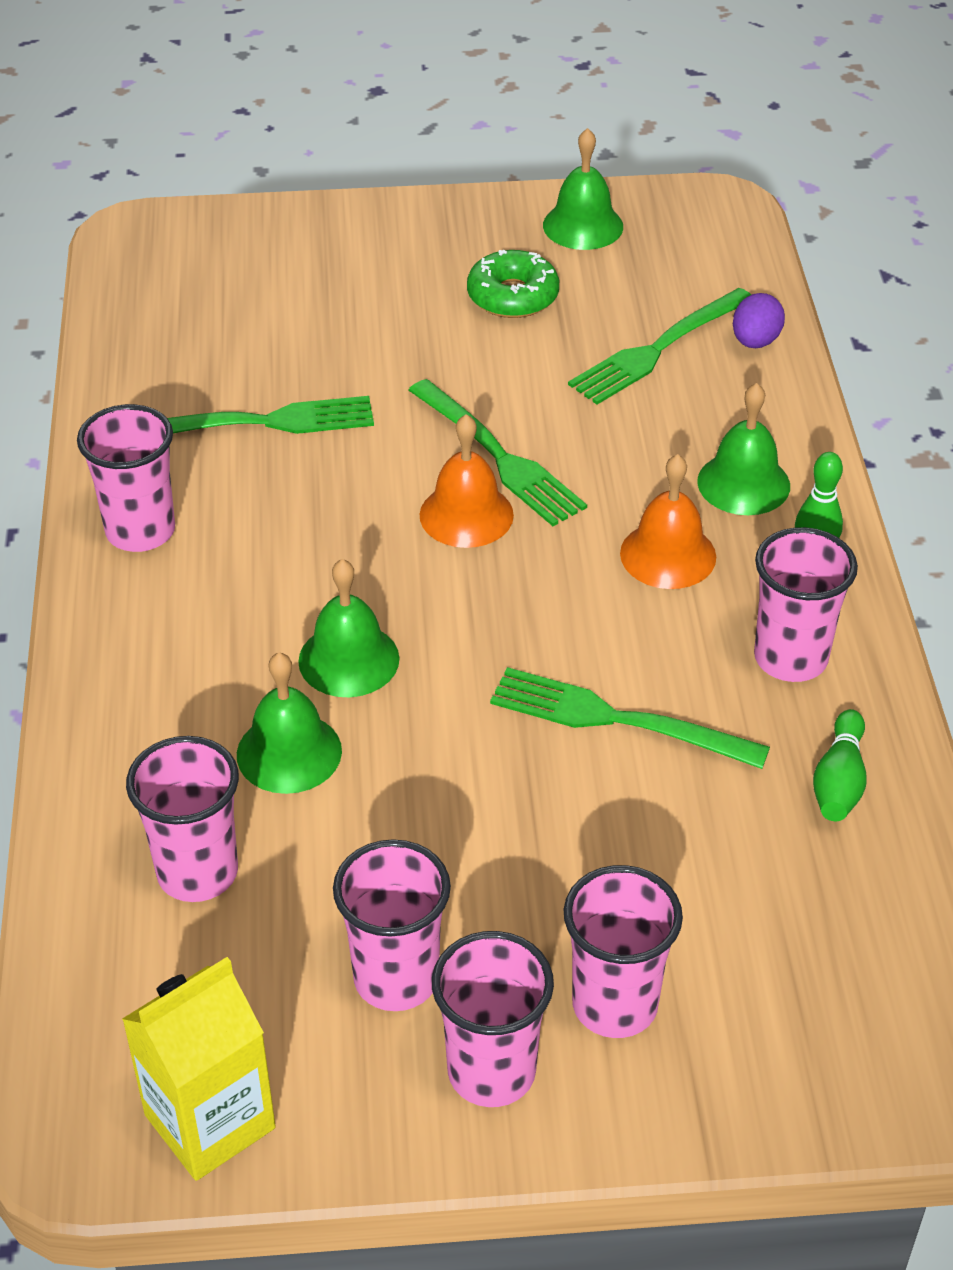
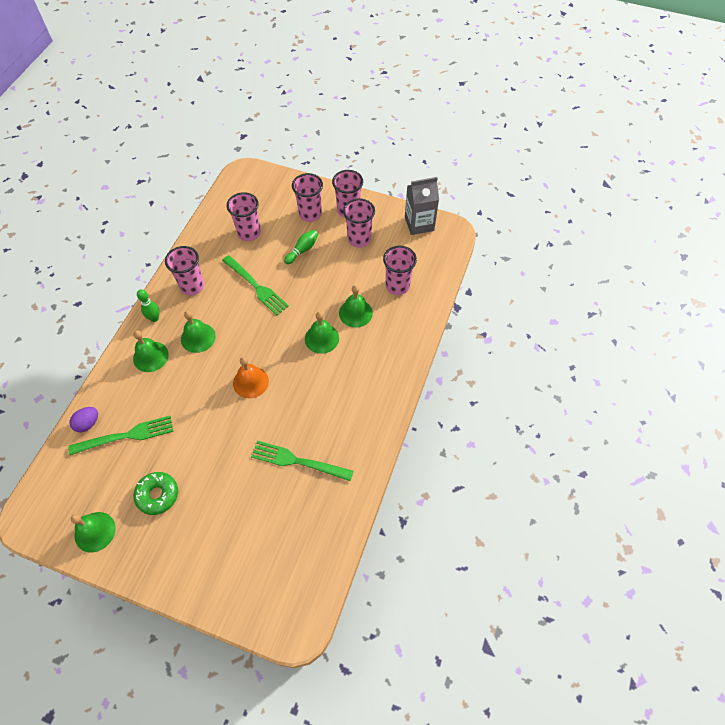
camera: 155 degrees left, 15 degrees up
(140, 531) = (366, 422): pink cup -> pink cup (249, 233)
(210, 1121) = (419, 224): yellow carton -> grey carton
(499, 457) = (222, 404): green fork -> none
(668, 555) = (198, 337): orange bell -> green bell
(839, 781) = (211, 246): green bowling pin -> green bowling pin (302, 250)

